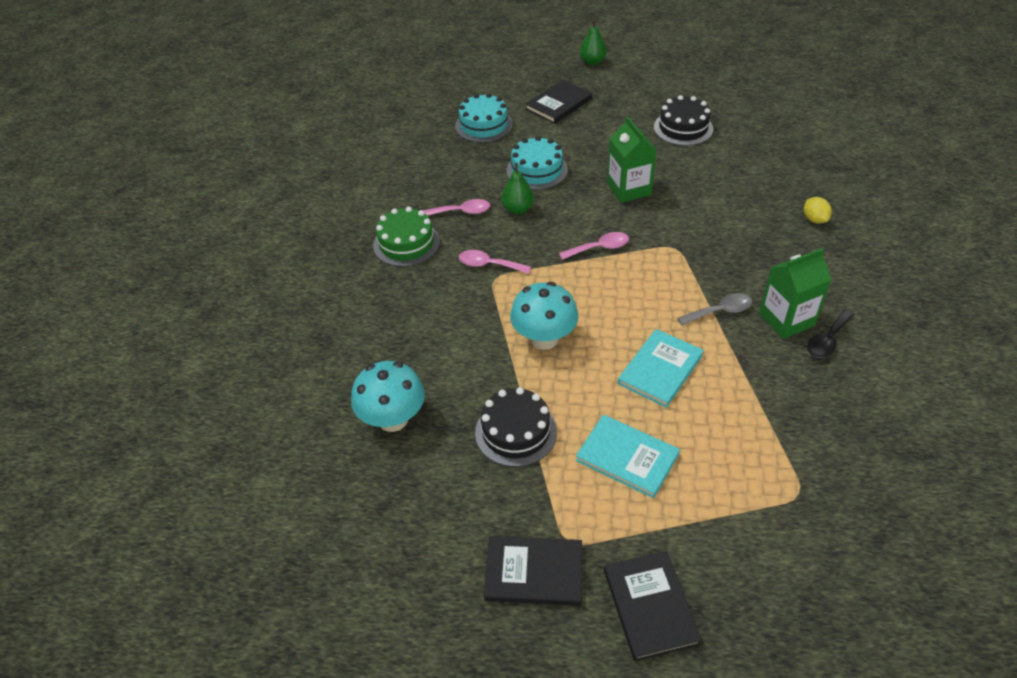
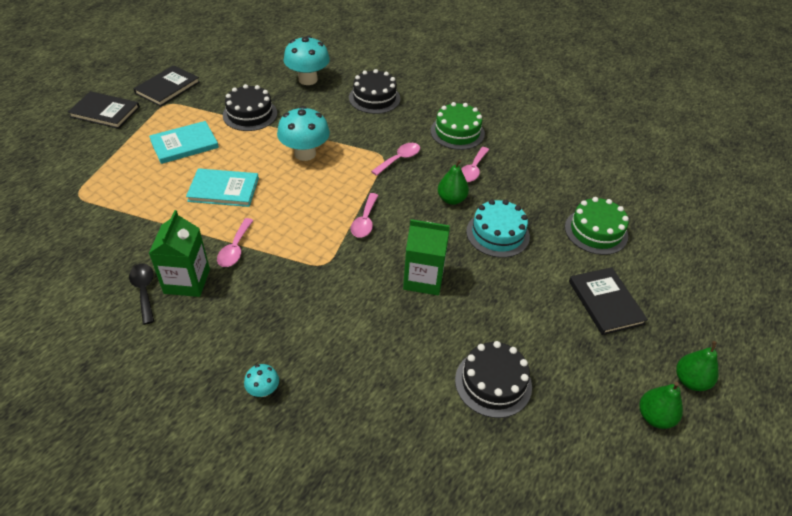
camera: 115 degrees right, 0 degrees up
(389, 334) = (374, 98): none -> black cake
(483, 125) = (596, 231): turquoise cake -> green cake
(635, 68) = (654, 417): none -> green pear
(660, 369) = (223, 189): turquoise book -> turquoise book turned 60 degrees counterclockwise
(720, 311) = (235, 249): grey spoon -> pink spoon
(814, 219) = (263, 390): yellow lemon -> turquoise mushroom

